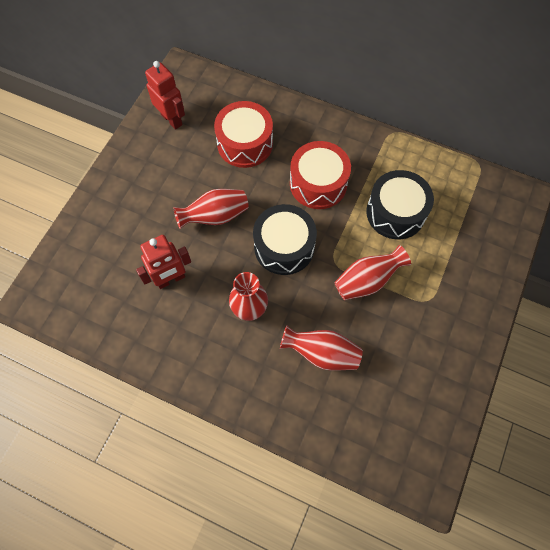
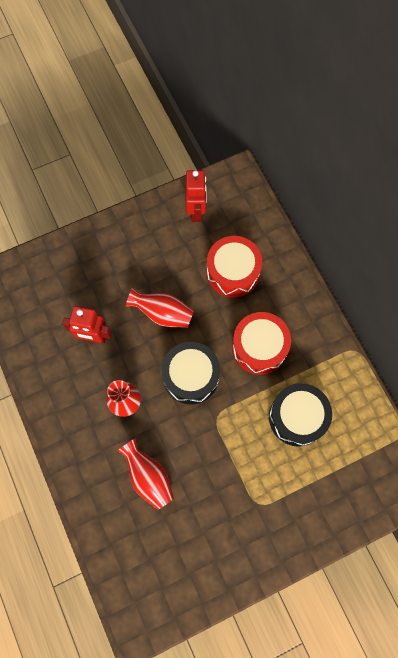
camera: 40 degrees right, 5 degrees up
(367, 281) = (227, 451): red vase -> none

